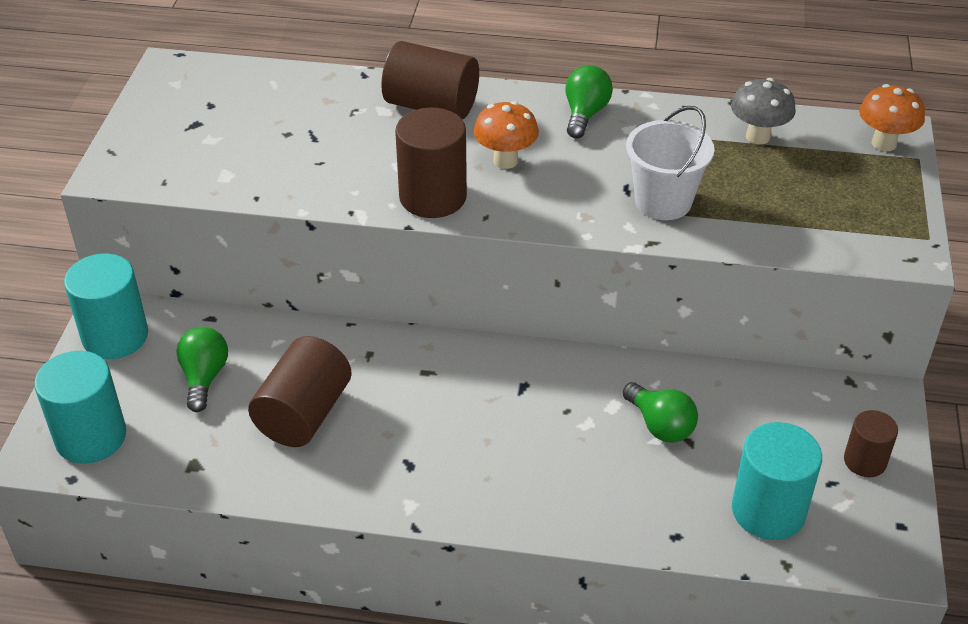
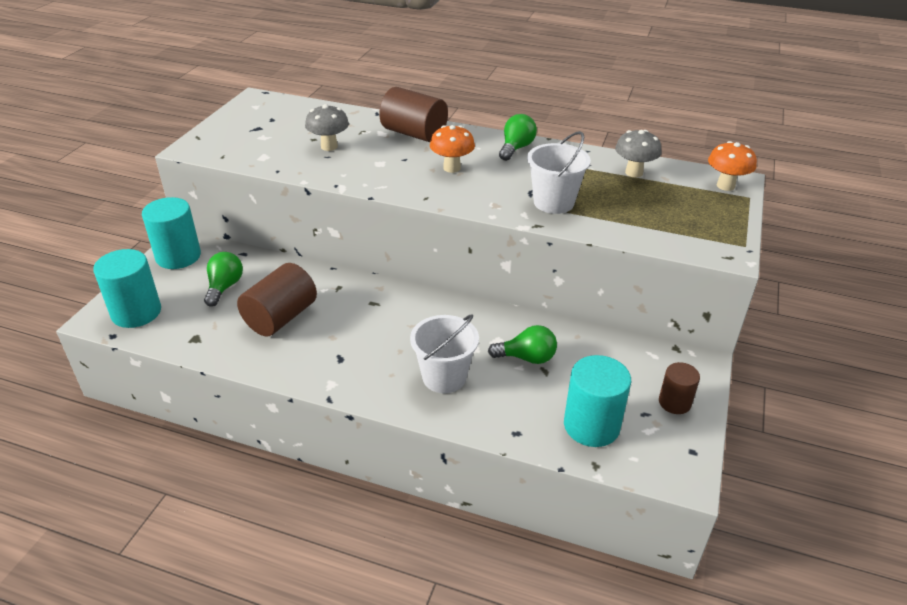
camera: 10 degrees right, 5 degrees down
(316, 145) = (329, 146): none -> grey mushroom
(433, 197) = (394, 183): brown cylinder -> none
(559, 471) = (444, 377): none -> white bucket
(660, 425) = (527, 358): green light bulb -> green light bulb turned 60 degrees counterclockwise

